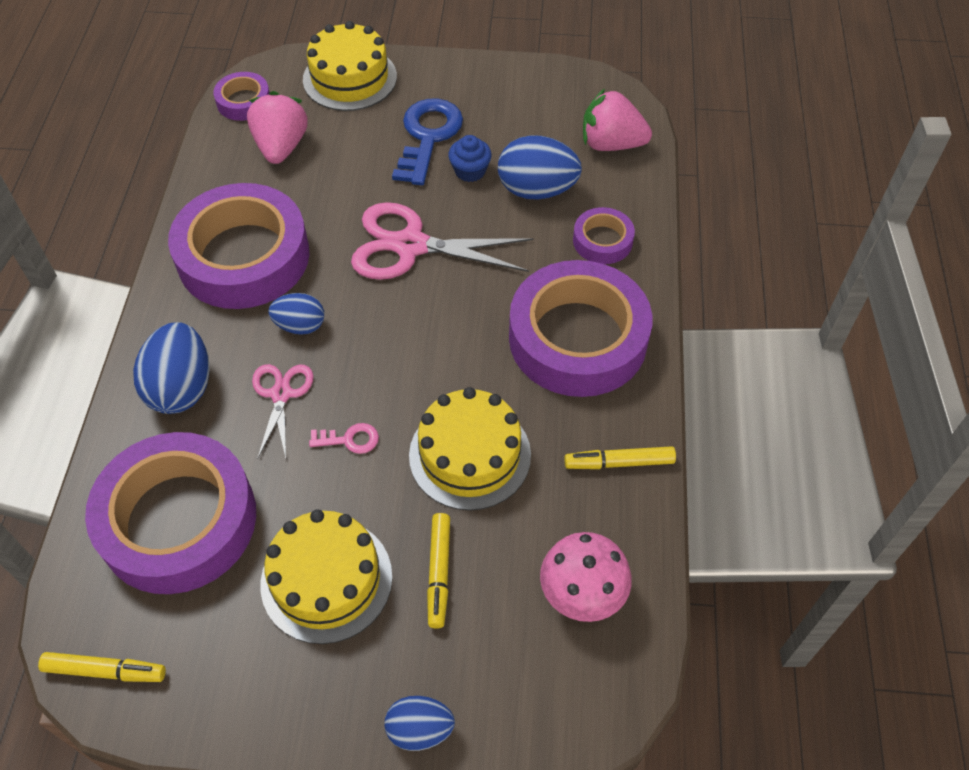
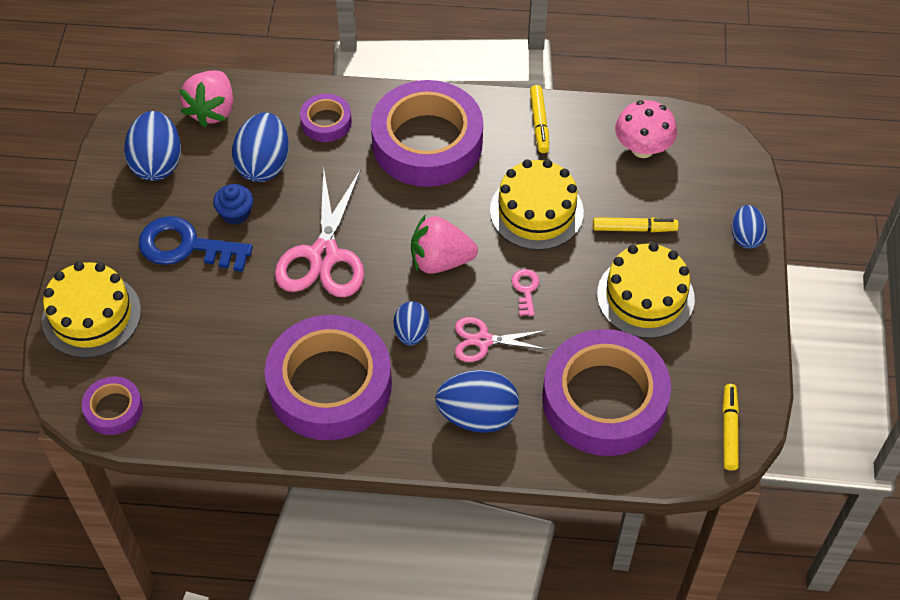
camera: 90 degrees left, 0 degrees up
(281, 147) = (186, 368): pink strawberry -> pink strawberry (440, 261)
(535, 107) = (157, 163): none -> blue egg

